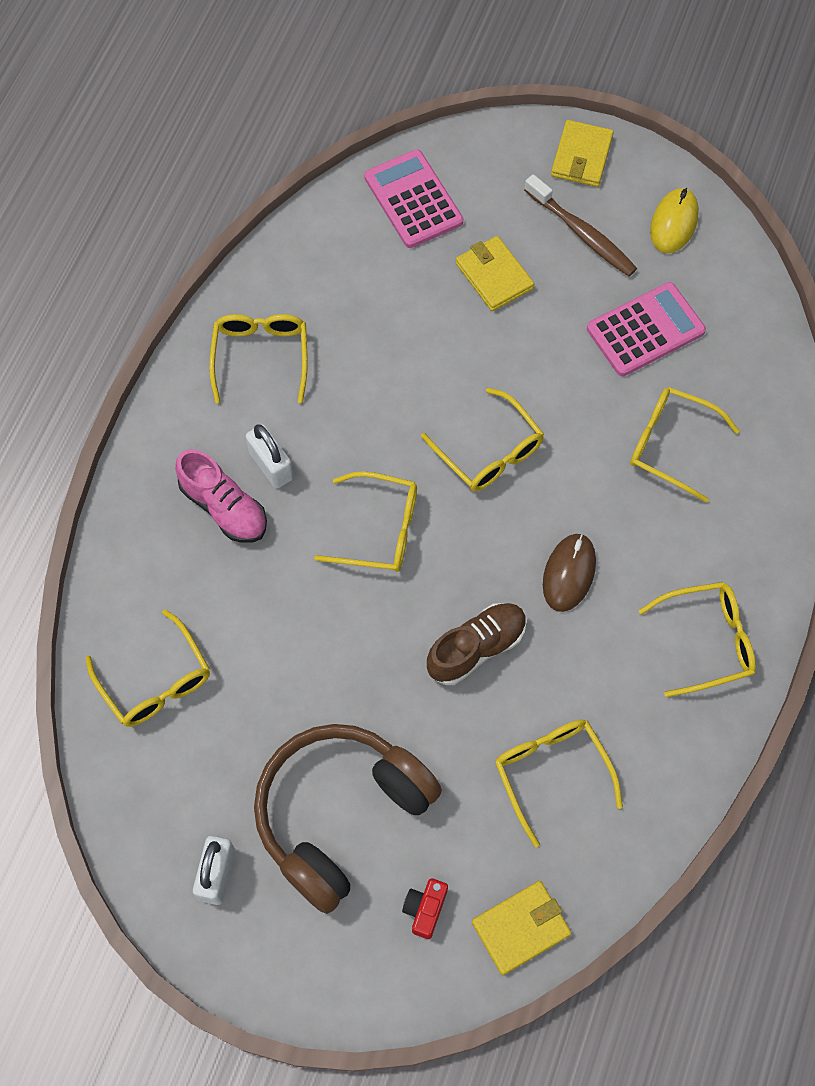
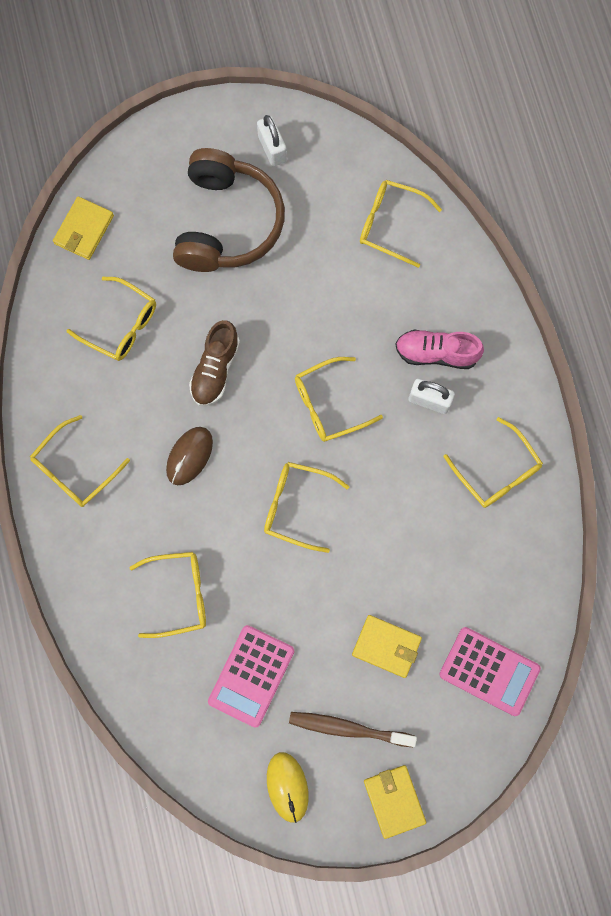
camera: 145 degrees right, 10 degrees up
(425, 909) = (144, 205): red camera -> none
(569, 573) = (189, 456): brown mouse -> brown mouse turned 45 degrees clockwise

